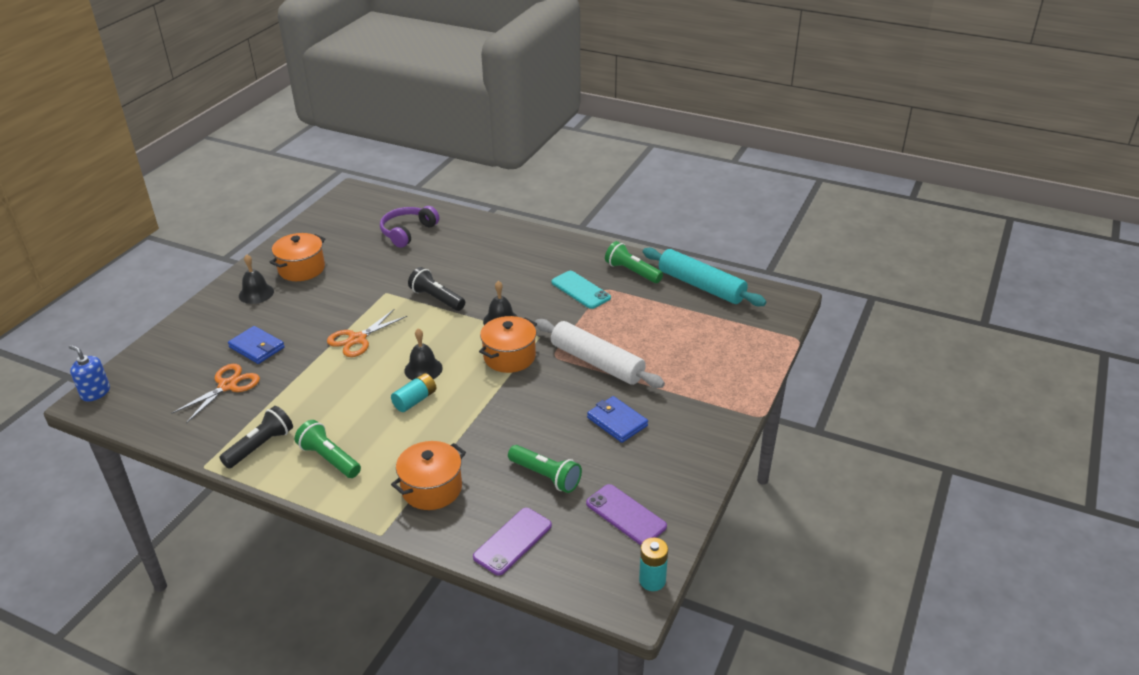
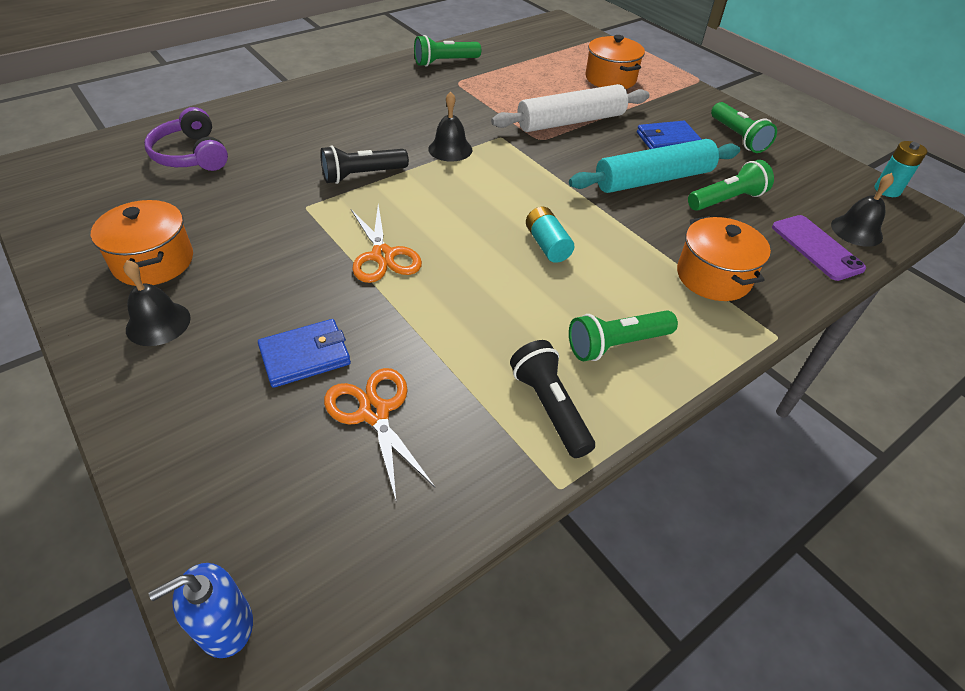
camera: 65 degrees left, 10 degrees up
(423, 369) = (492, 223): black bell -> black bell (856, 230)
(509, 357) = (520, 163): orange pot -> orange pot (610, 79)
(580, 290) = (445, 93): turquoise phone -> none
(625, 515) = (799, 176): purple phone -> none
(663, 463) = (738, 137): none -> green flashlight
(701, 286) = (502, 43): turquoise rolling pin -> turquoise rolling pin (653, 179)

